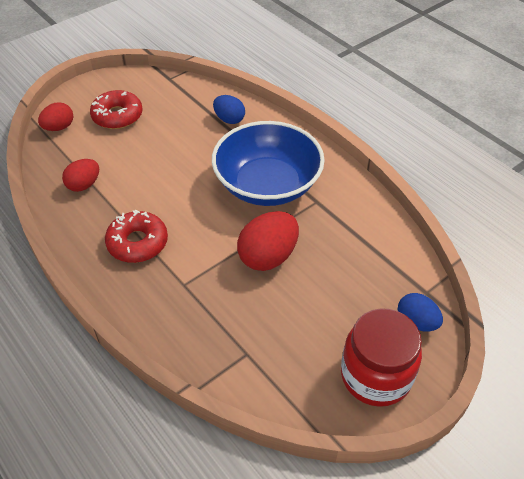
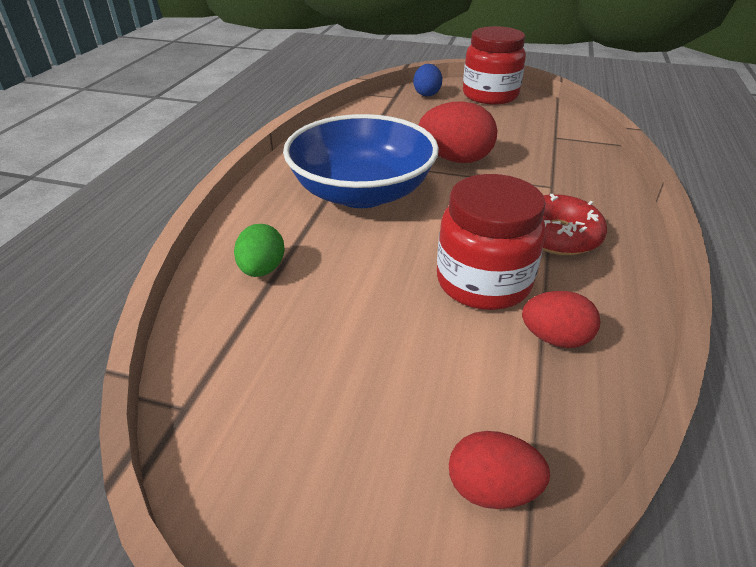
camera: 125 degrees left, 10 degrees down
(117, 116) = (368, 411): red donut -> none
(139, 186) = (483, 282): none -> red jar
(229, 119) = (262, 270): blue egg -> green egg

